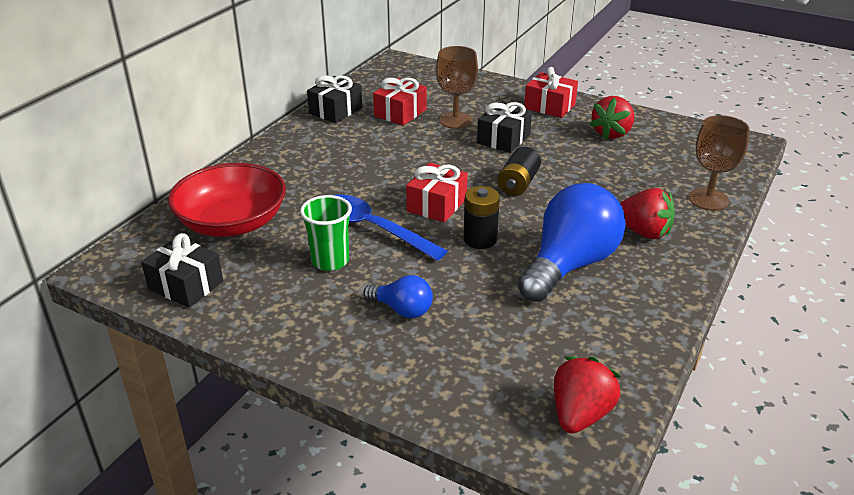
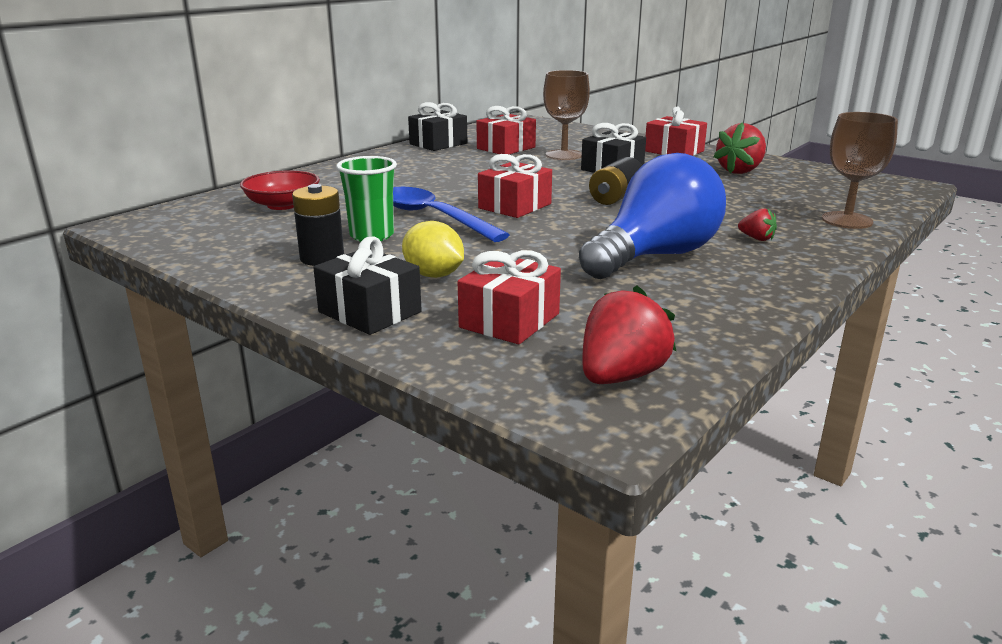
camera: 10 degrees right, 10 degrees down
(186, 285) = (202, 242): black gift -> black gift (370, 312)
(232, 223) = (283, 205): red bowl -> red bowl, size x0.60
(402, 310) = (434, 275): blue light bulb -> yellow lemon
(480, 239) = (553, 232): black battery -> black battery (322, 258)
(481, 360) = (509, 320): none -> red gift
(643, 232) = (756, 238): red strawberry -> red strawberry, size x0.51

